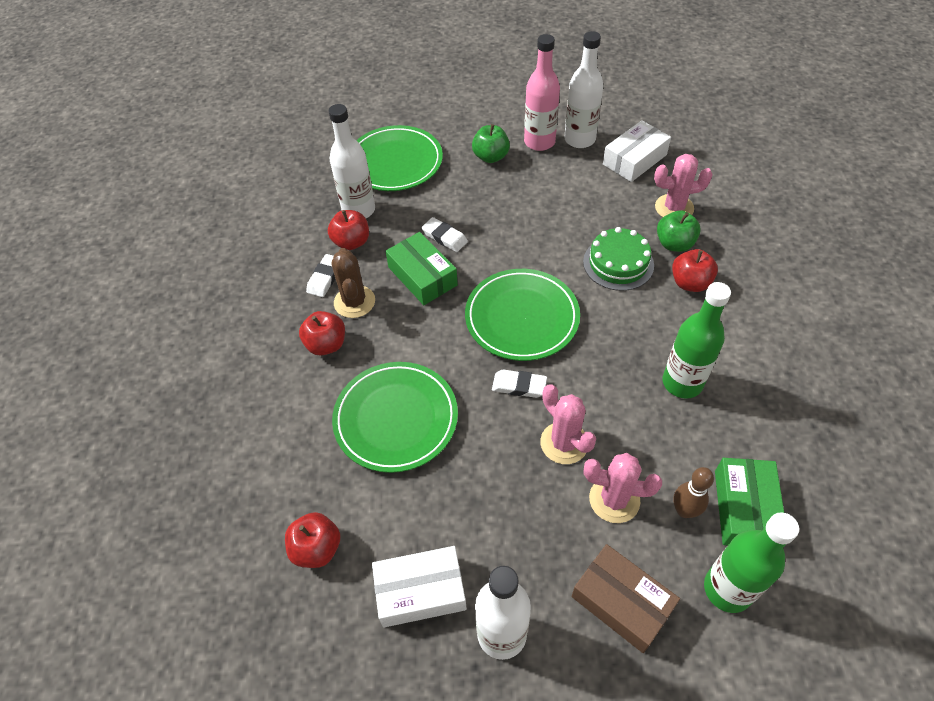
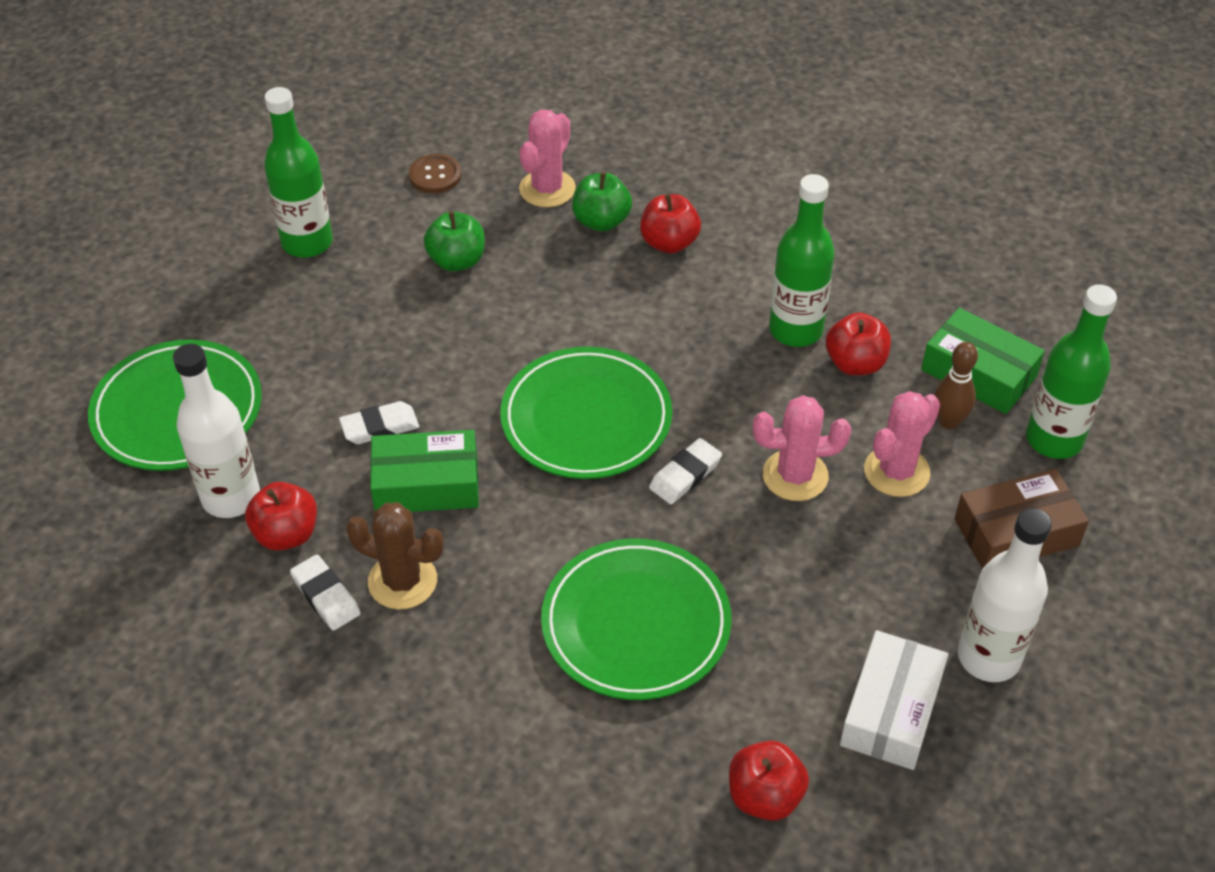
camera: 60 degrees left, 5 degrees down
(326, 344) = (450, 647): red apple -> red apple (855, 363)
(490, 157) = (281, 304): green apple -> green apple (457, 261)
(539, 142) = (307, 242): pink bottle -> green bottle
(579, 139) = (346, 203): white bottle -> none
(618, 263) = (584, 285): green cake -> none
(634, 159) = (435, 175): white box -> brown button

